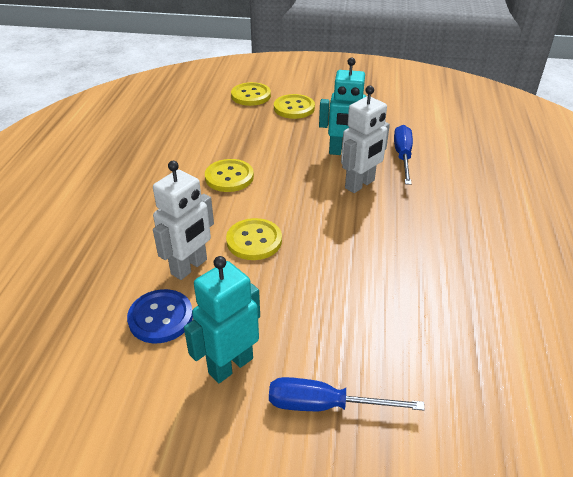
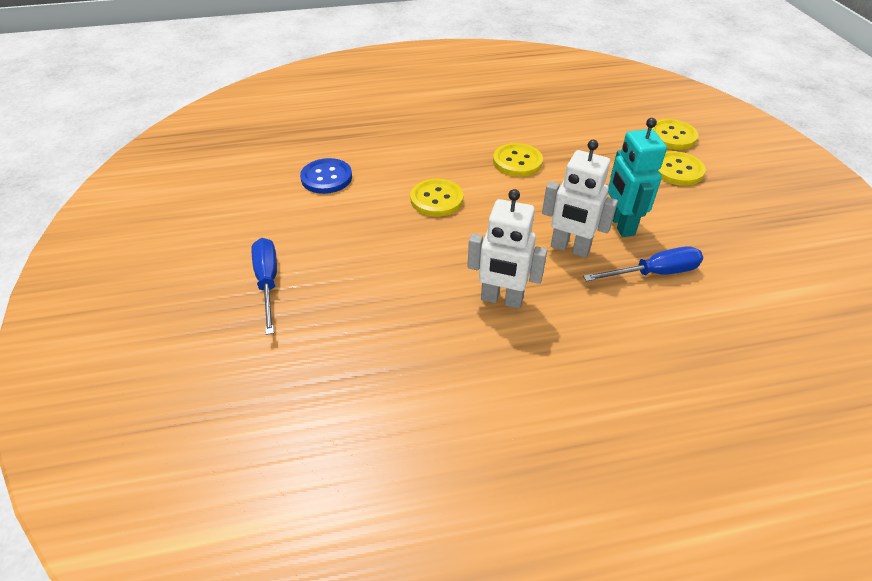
camera: 70 degrees right, 5 degrees up
(189, 267) = (386, 175): white robot -> white robot (501, 299)
(230, 365) = (292, 224): turquoise robot -> none

